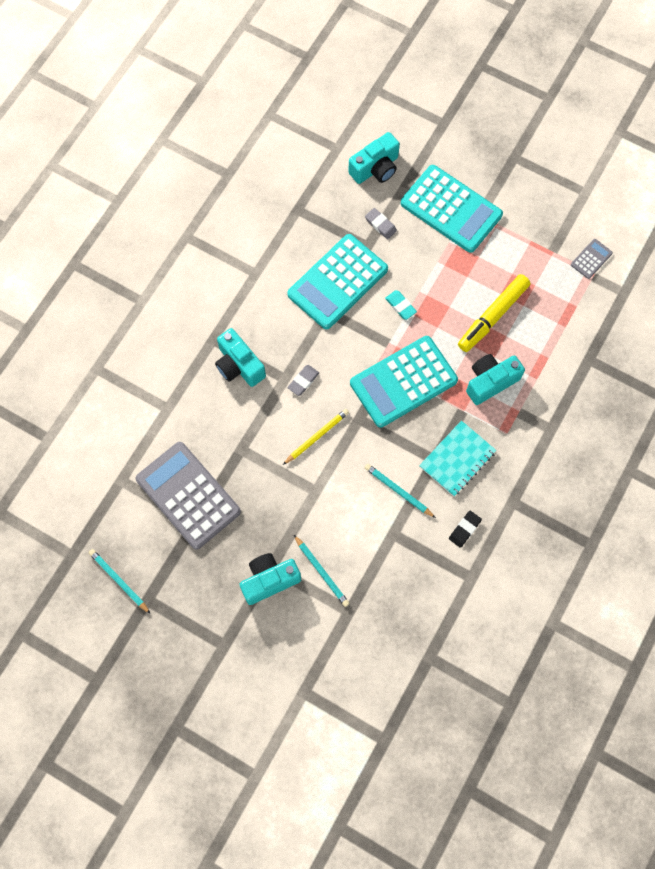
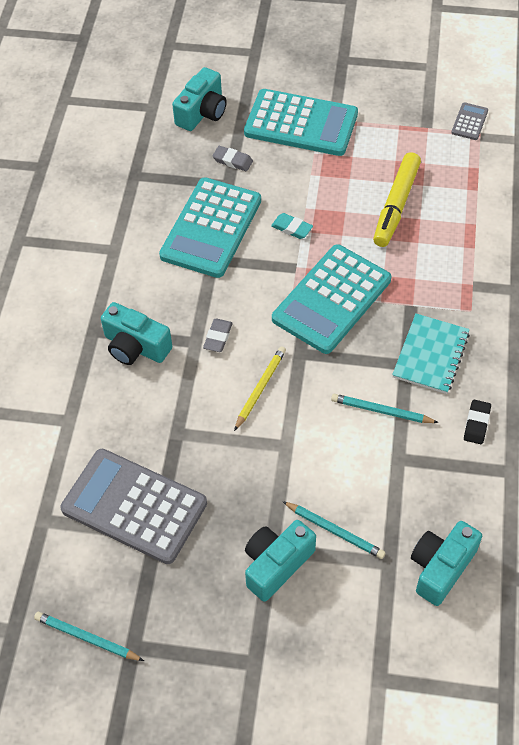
camera: 20 degrees left, 15 degrees down
(490, 382) = (426, 267): turquoise camera -> turquoise camera (441, 568)

